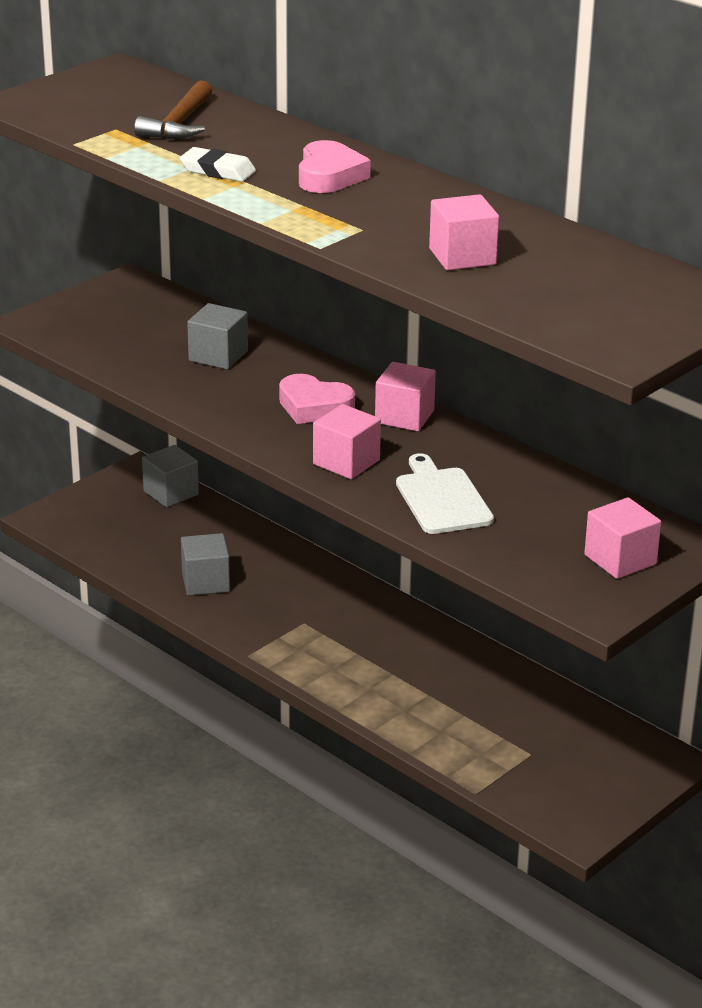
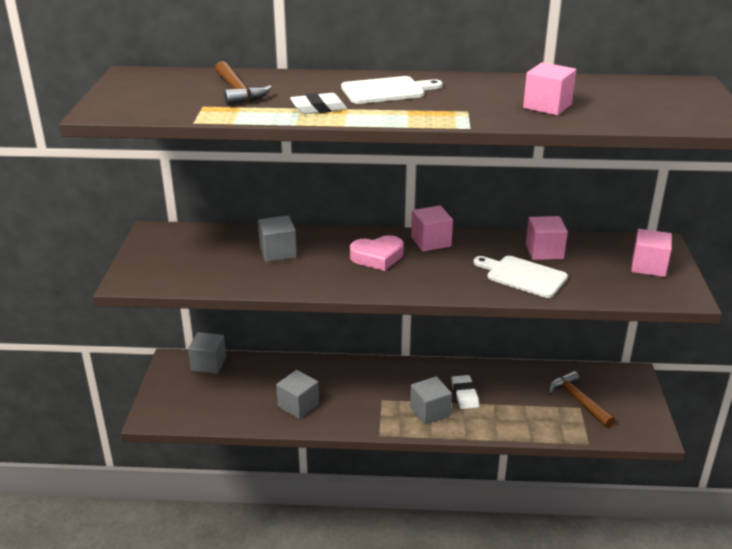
camera: 40 degrees left, 0 degrees up
(329, 176) = (386, 91): pink heart -> white cutting board
(340, 663) = (430, 411): none -> grey cube
(346, 462) = (445, 279): pink cube -> pink cube (544, 251)
(408, 667) = (464, 395): none -> white eraser
(541, 746) = (578, 400): none -> brown hammer

